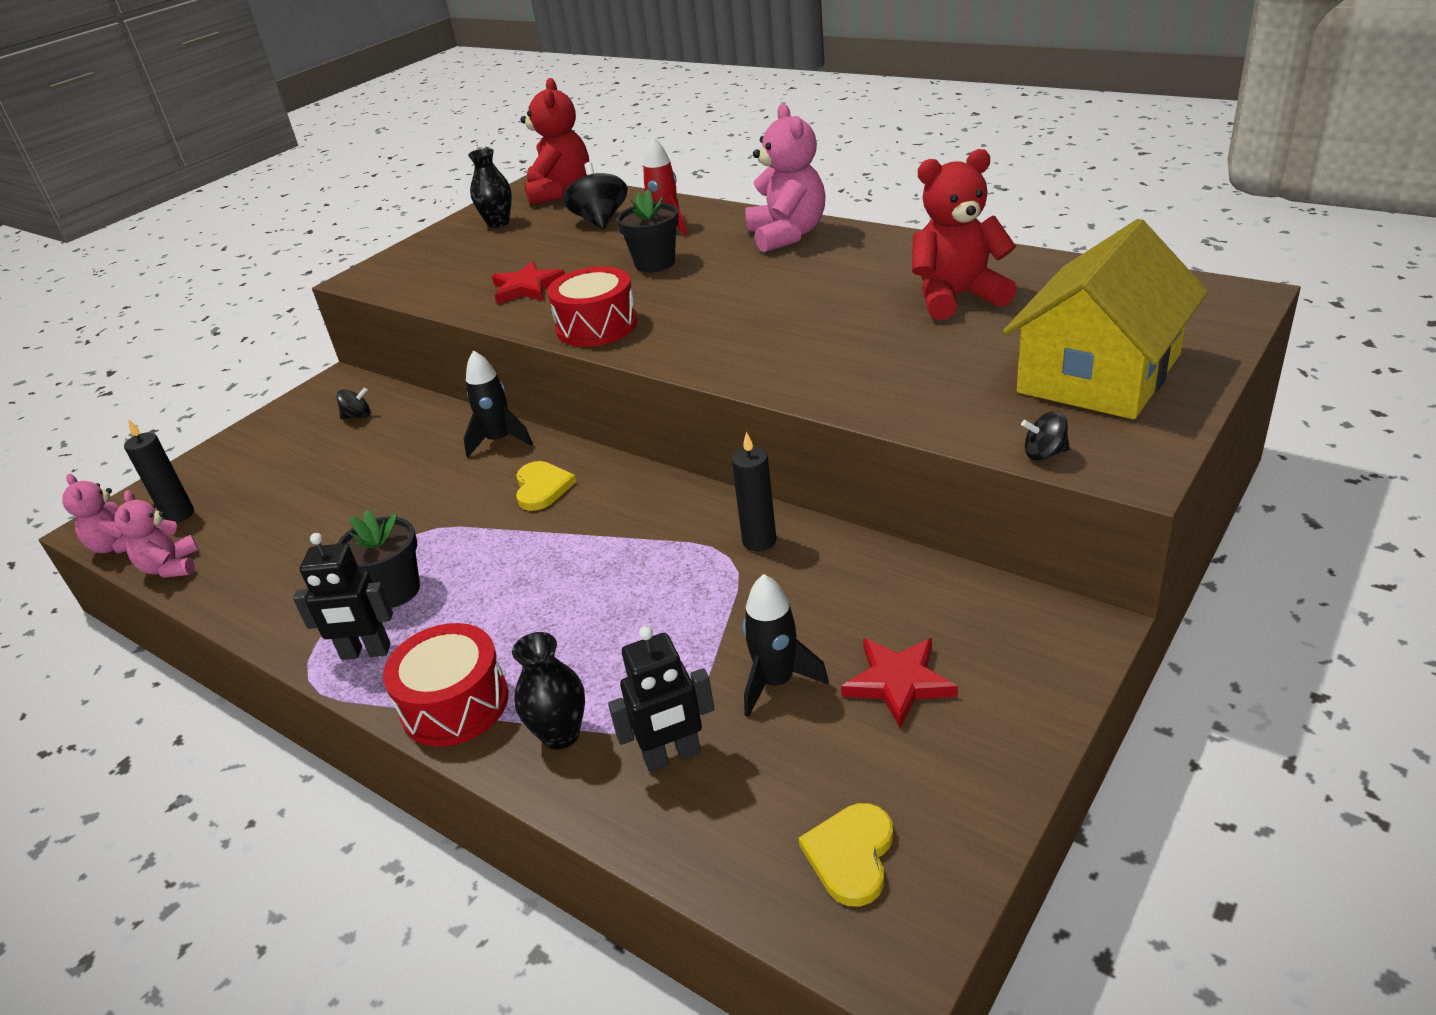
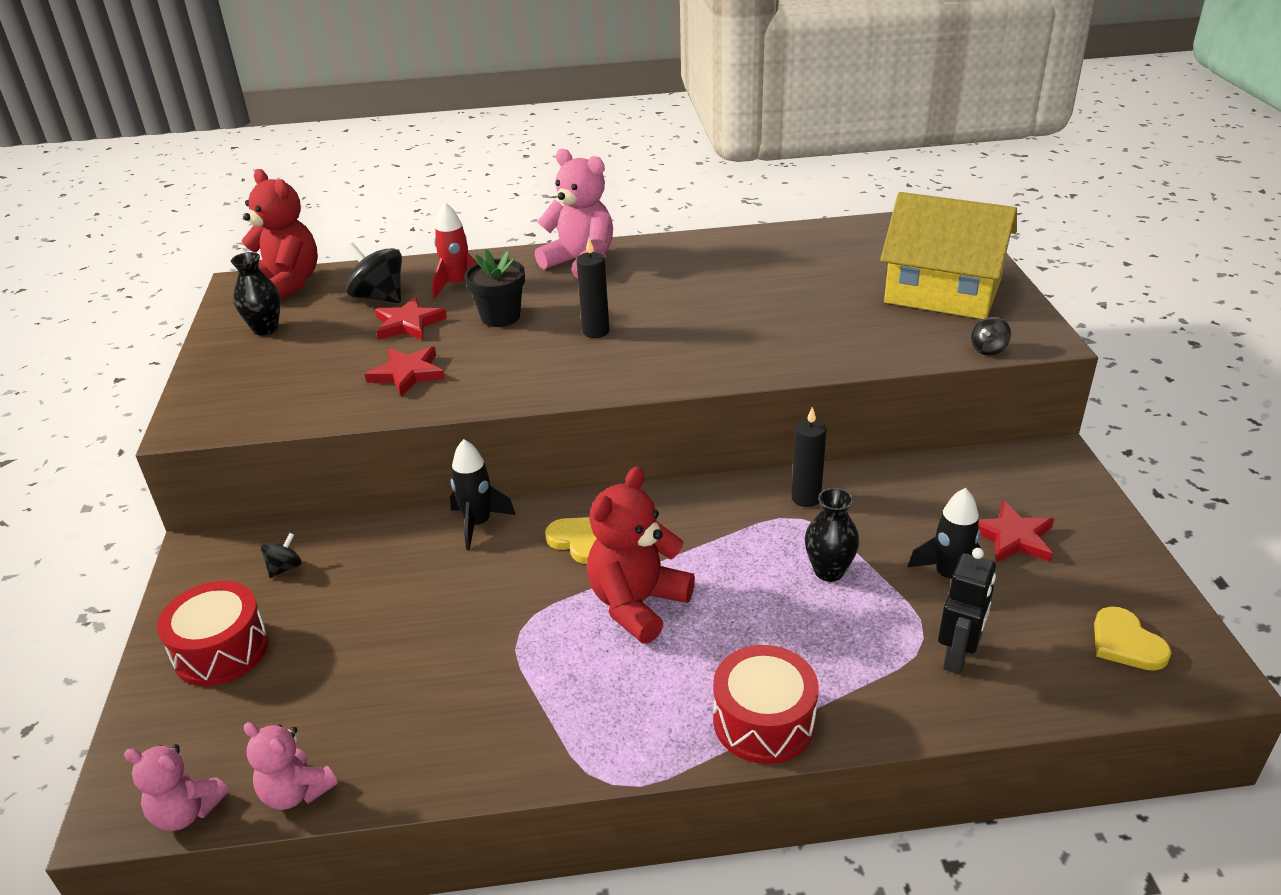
camera: 45 degrees left, 0 degrees up
(179, 515) = (216, 747): black candle -> black candle (596, 331)
(365, 652) = (629, 734): black robot -> none
(394, 591) = (577, 679): black flower pot -> none
(561, 734) = (869, 690): black vase -> black vase (829, 571)
(586, 248) = (408, 324): none -> red star
(597, 326) = (536, 381): red drum -> red drum (221, 650)
(957, 297) = (783, 271): red teddy bear -> red teddy bear (637, 604)
(1098, 373) = (943, 291): yellow house -> yellow house turned 60 degrees counterclockwise

